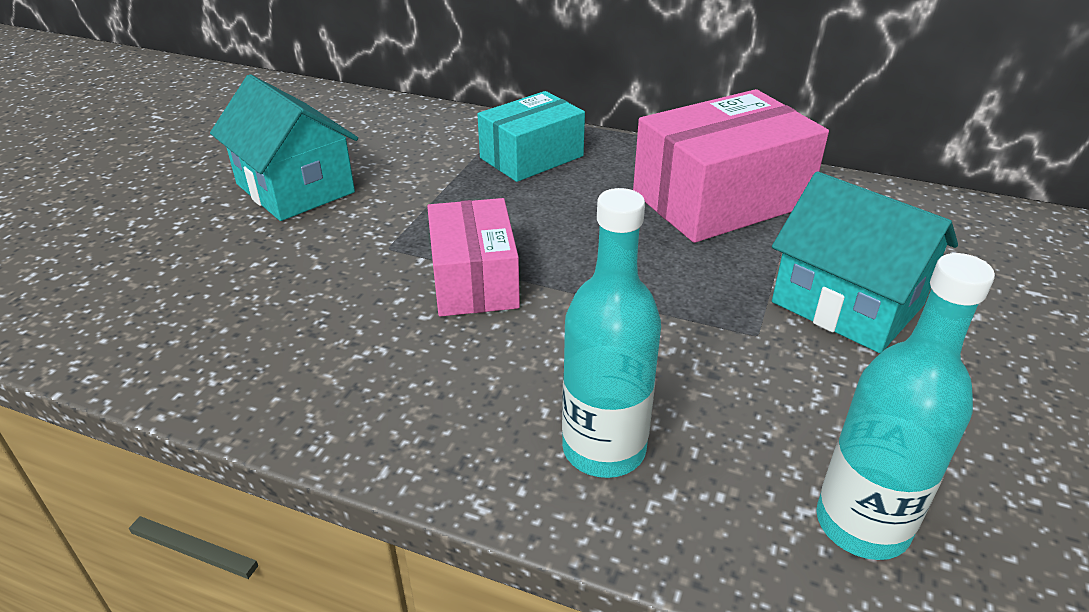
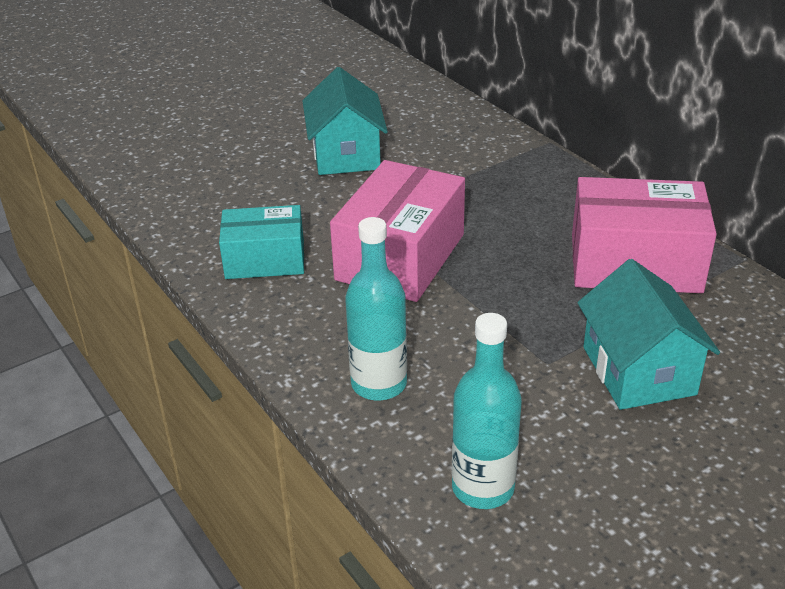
camera: 35 degrees right, 0 degrees up
(474, 280) = (400, 257): pink box -> pink box, size x1.56
(531, 157) = (525, 182): turquoise box -> turquoise box (265, 259)

